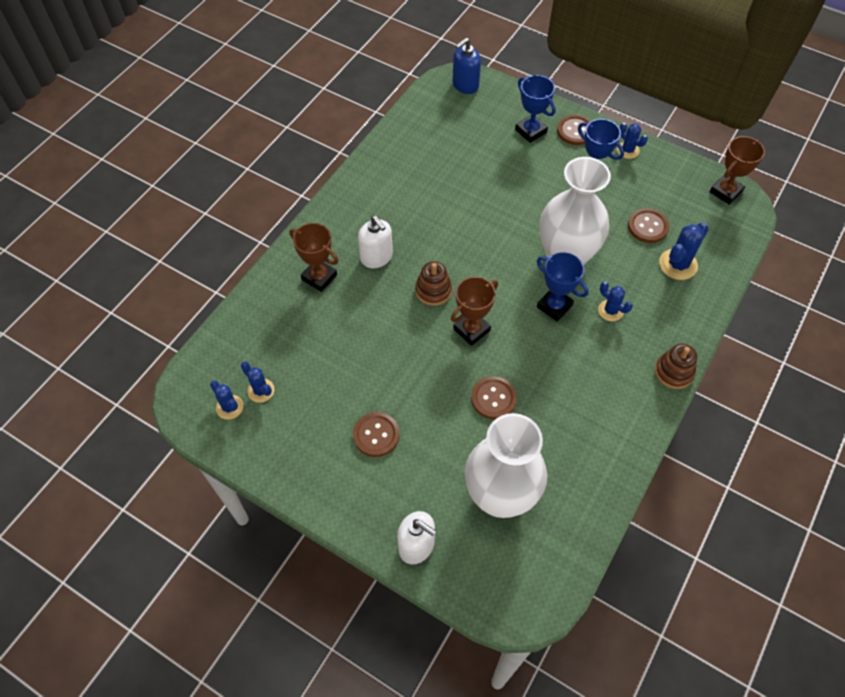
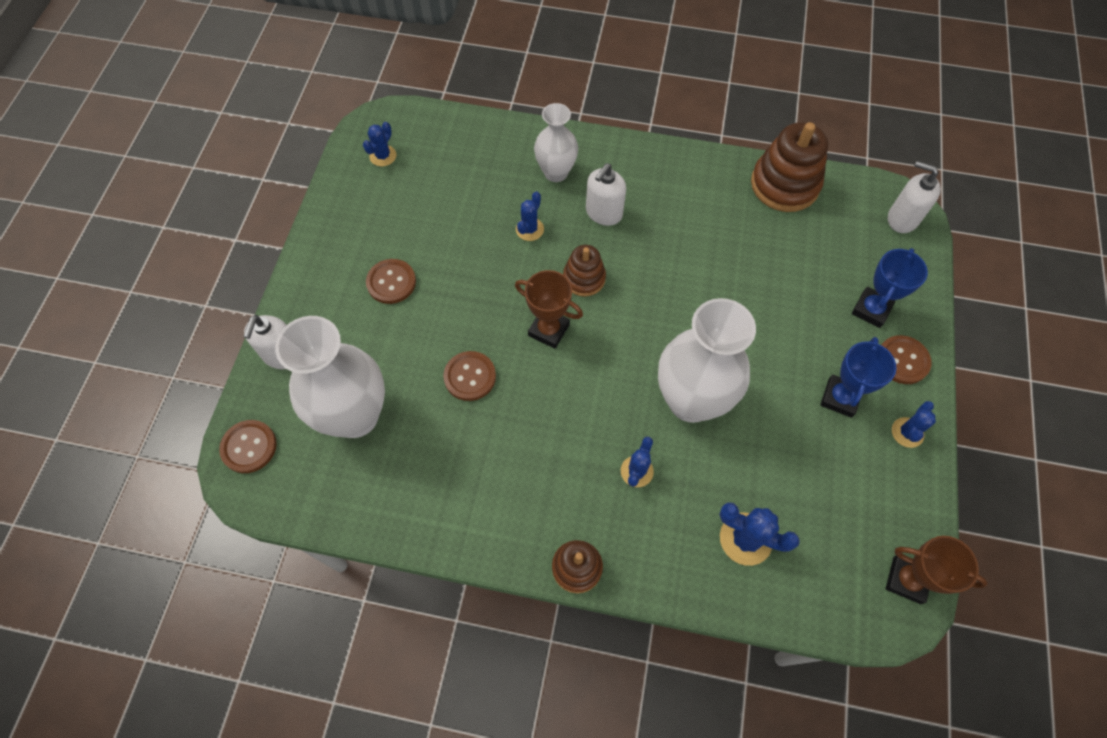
camera: 70 degrees right, 5 degrees up
(261, 390) = (408, 173): blue cactus -> blue cactus (529, 229)
(319, 277) = (556, 172): brown trophy -> white vase
(405, 136) = (784, 184): none -> brown stacking toy
(465, 85) = (902, 219): blue soap dispenser -> white soap dispenser
(554, 306) = (616, 406): blue trophy -> none
(647, 226) = (789, 487): brown button -> brown button (249, 447)

